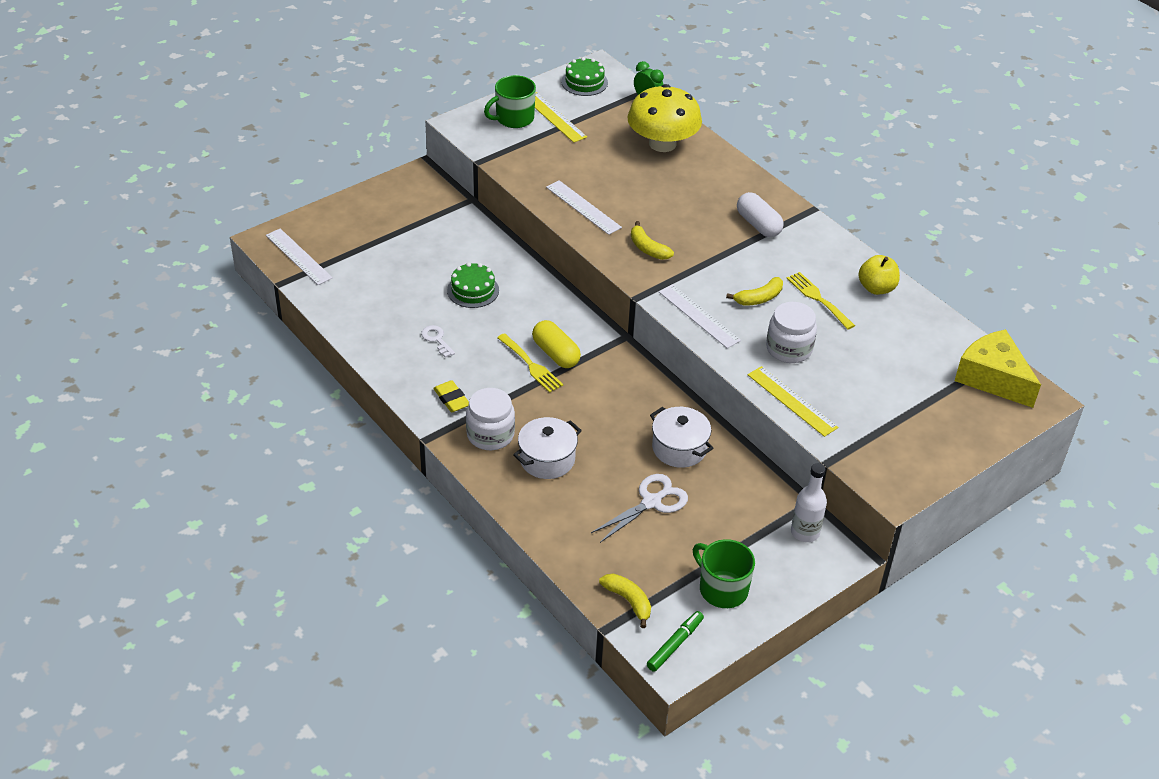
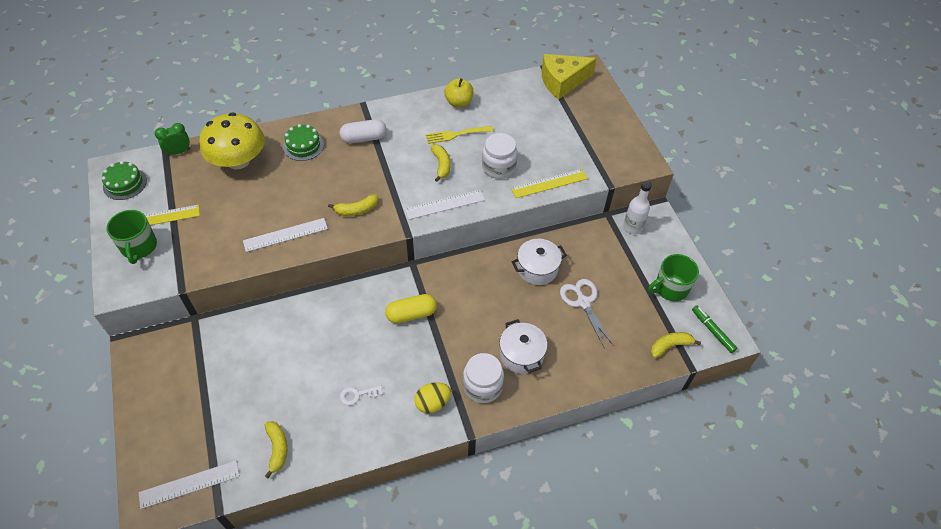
camera: 70 degrees left, 10 degrees up
(355, 301) = (277, 449): none -> yellow banana
(451, 399) = (432, 403): yellow eraser -> yellow egg
(473, 290) = (310, 350): green cake -> green cake (303, 146)
(531, 365) = (417, 335): yellow fork -> none

